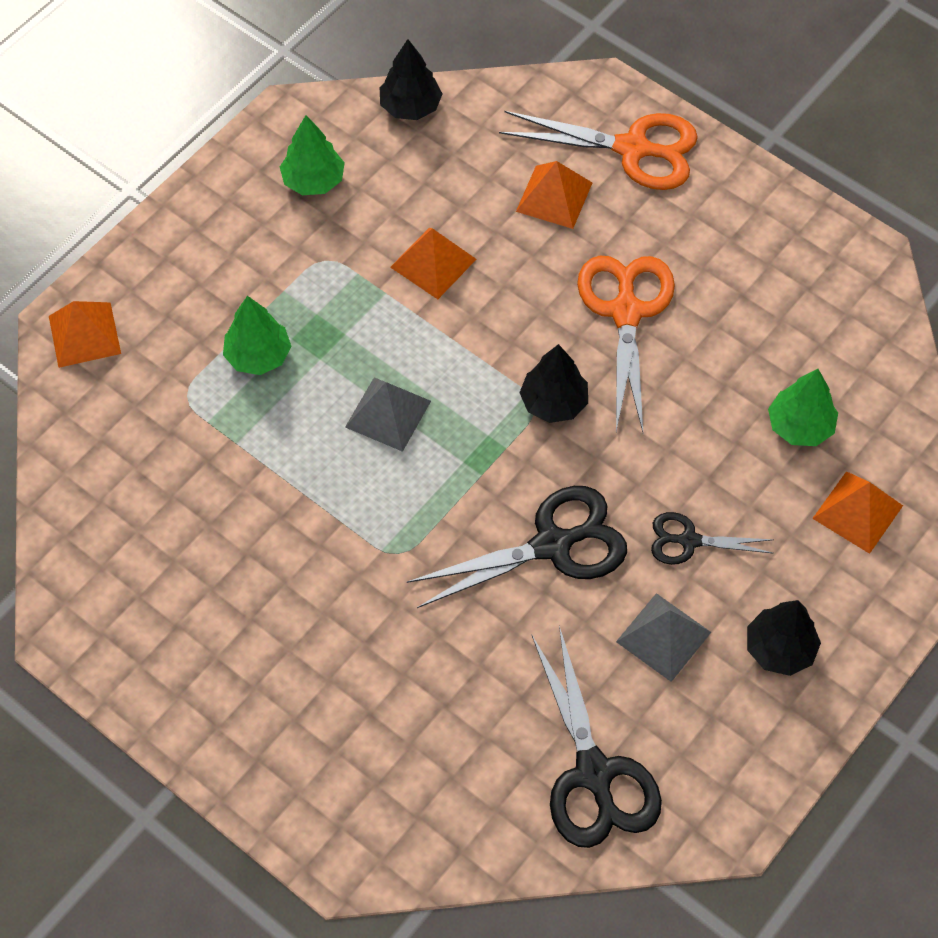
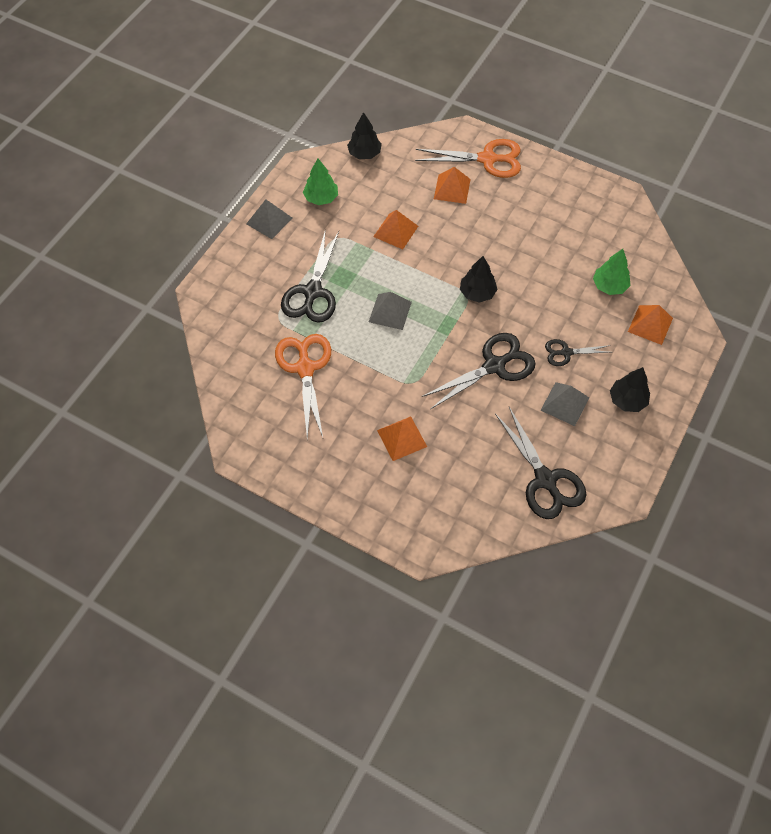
camera: 10 degrees left, 0 degrees up
(84, 334) = (214, 294): orange pyramid -> orange pyramid (401, 438)
(211, 210) = (269, 221): none -> grey pyramid
(258, 356) = (312, 292): green tree -> black scissors
(626, 312) = (504, 241): orange scissors -> orange scissors (305, 368)

